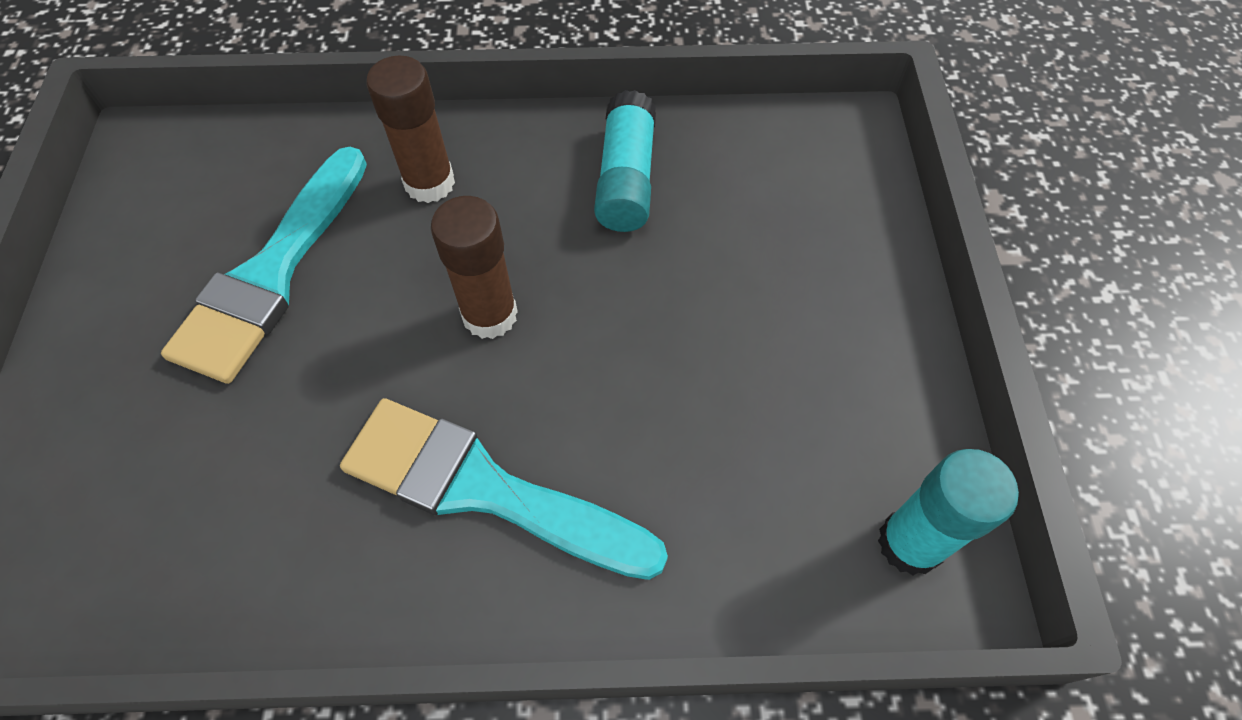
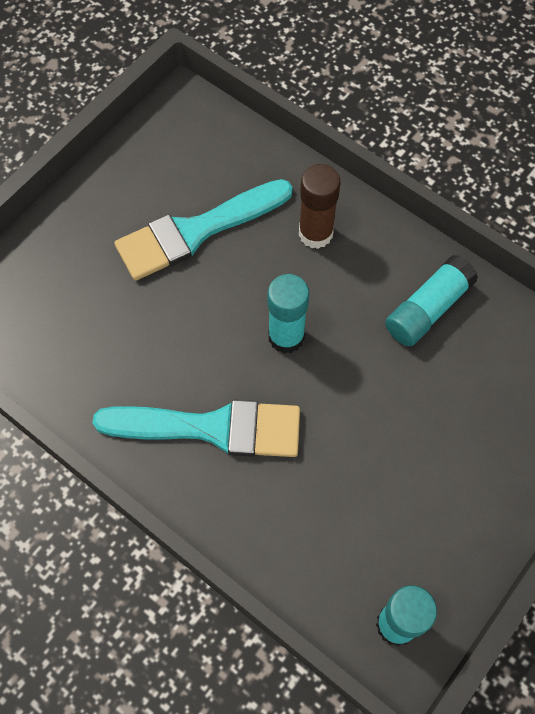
camera: 40 degrees right, 5 degrees up
(485, 489) = (212, 428): turquoise brush -> turquoise brush turned 120 degrees clockwise
(490, 315) = (286, 337): brown glue stick -> turquoise glue stick

